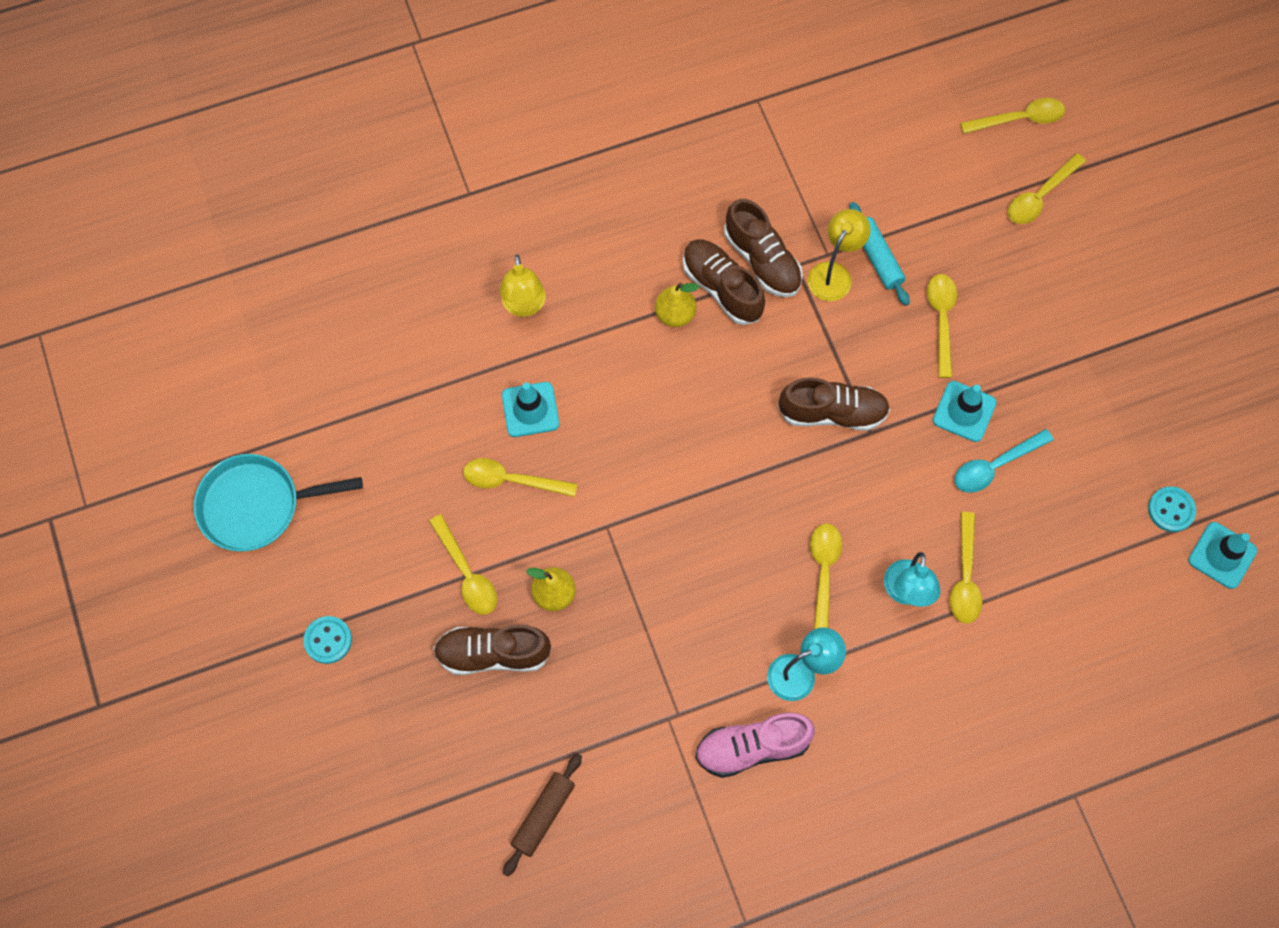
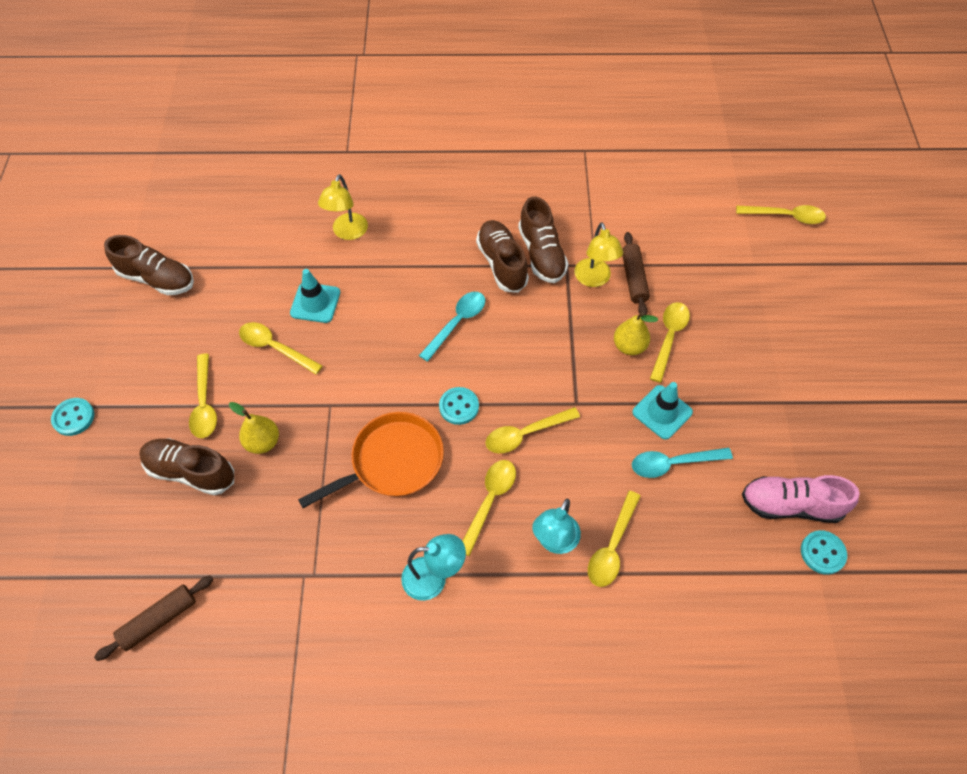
camera: 20 degrees right, 10 degrees down
(256, 505) = (81, 305): turquoise pan -> none
(675, 314) = (457, 271): yellow pear -> yellow pear (629, 346)
(703, 380) = (457, 323): none -> turquoise spoon
(704, 566) = (392, 462): none -> orange pan
(747, 480) = (459, 407): none -> turquoise button
(752, 747) = (362, 627): pink shoe -> pink shoe (790, 505)
(832, 412) = (551, 378): brown shoe -> brown shoe (157, 279)
(834, 273) = (594, 279): yellow lamp -> yellow lamp turned 120 degrees clockwise
(877, 258) = (634, 278): turquoise rolling pin -> brown rolling pin
(1040, 196) = (784, 273): yellow spoon -> yellow spoon (525, 434)
(1222, 555) = (860, 610): turquoise traffic cone -> none

